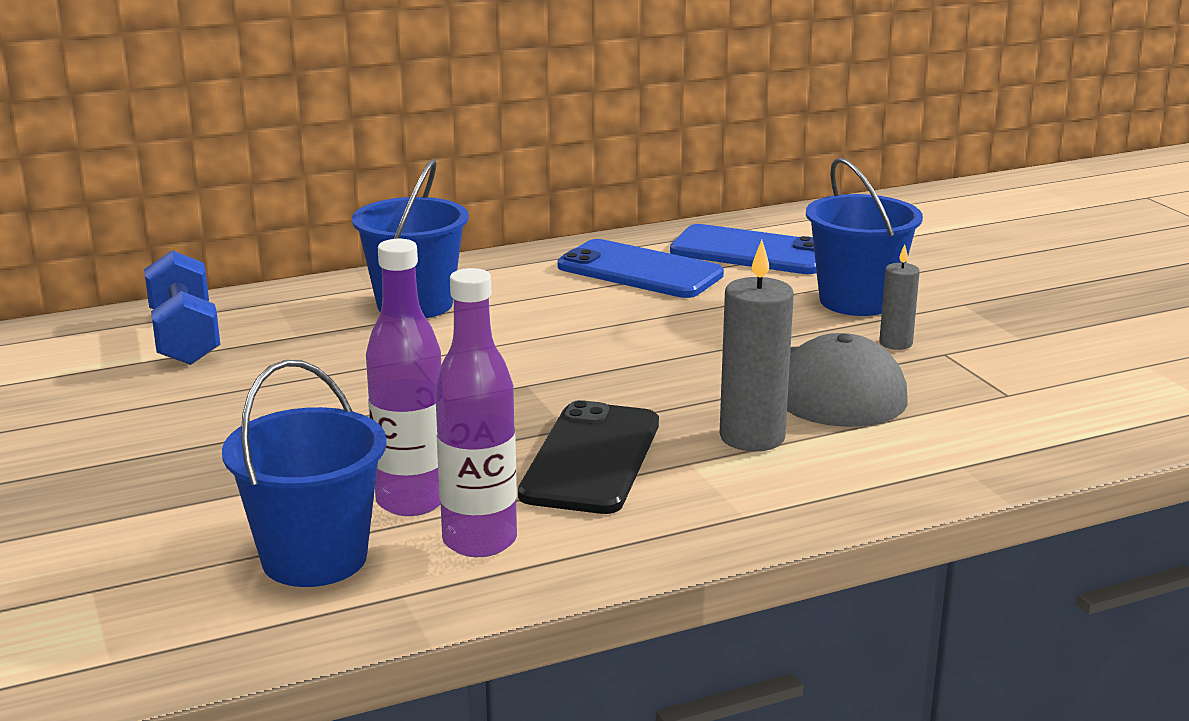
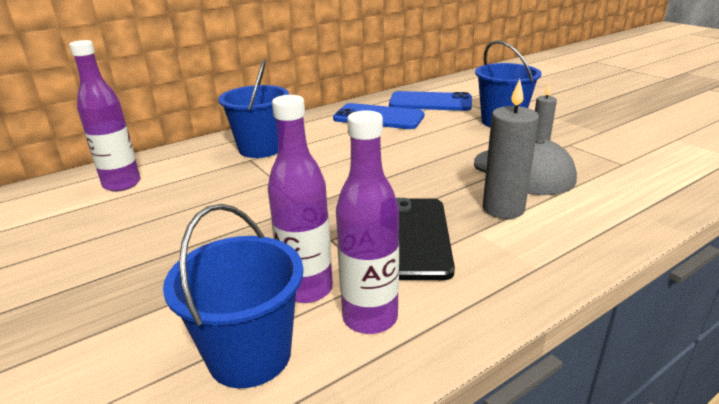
camera: 10 degrees left, 5 degrees up
(184, 337) = (122, 184): blue dumbbell -> purple bottle

